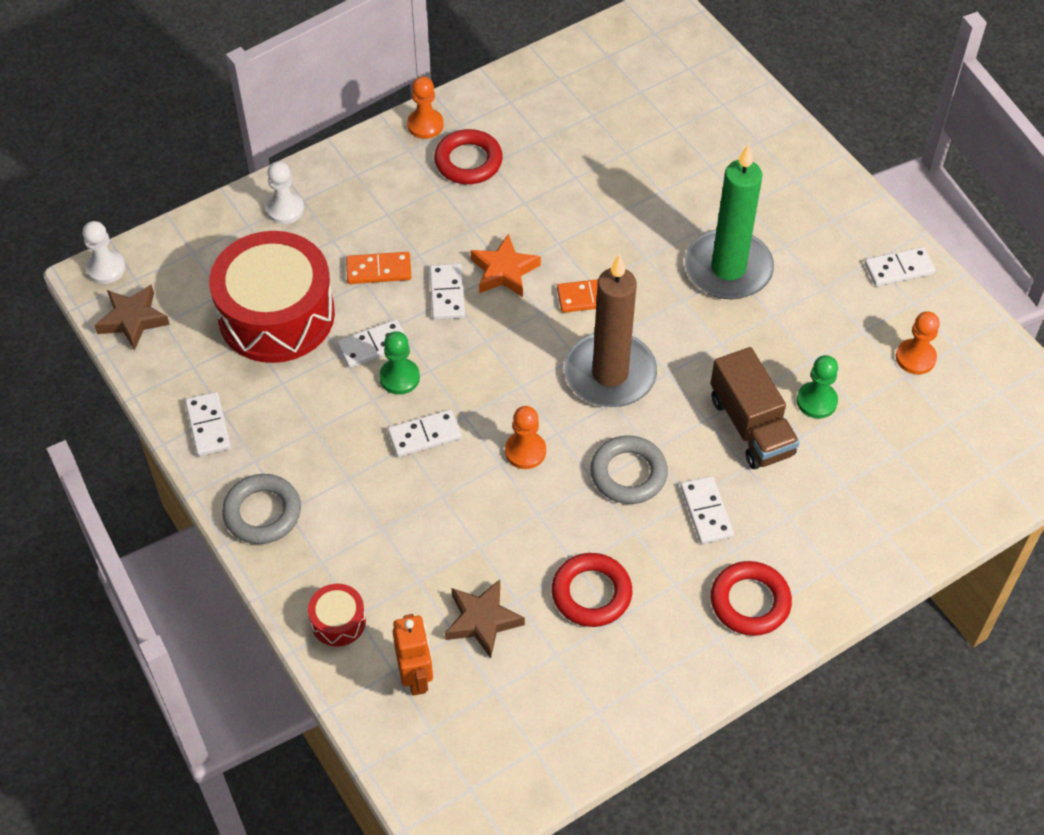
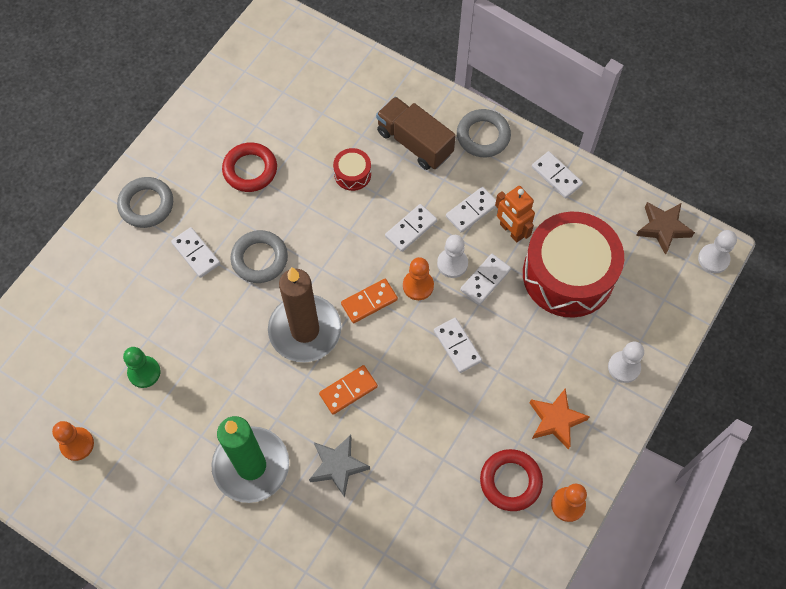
camera: 155 degrees right, 10 degrees up
(338, 621) = (396, 93): red drum -> red drum (352, 174)
(379, 270) = (519, 344): orange domino -> orange domino (369, 302)
(399, 377) = (452, 263): green pawn -> white pawn
(416, 676) = (333, 81): orange robot -> orange robot (511, 231)
(482, 621) = (310, 127): brown star -> none
(504, 271) = (425, 385): orange star -> orange star (556, 420)
(525, 451) = (337, 246): orange pawn -> orange pawn (418, 286)
(636, 236) = (338, 466): none -> grey star
(750, 602) = (146, 205): red ring -> grey ring
(751, 426) = (186, 331): brown truck -> brown truck (414, 143)
(899, 269) = (110, 529): white domino -> white domino (471, 210)

